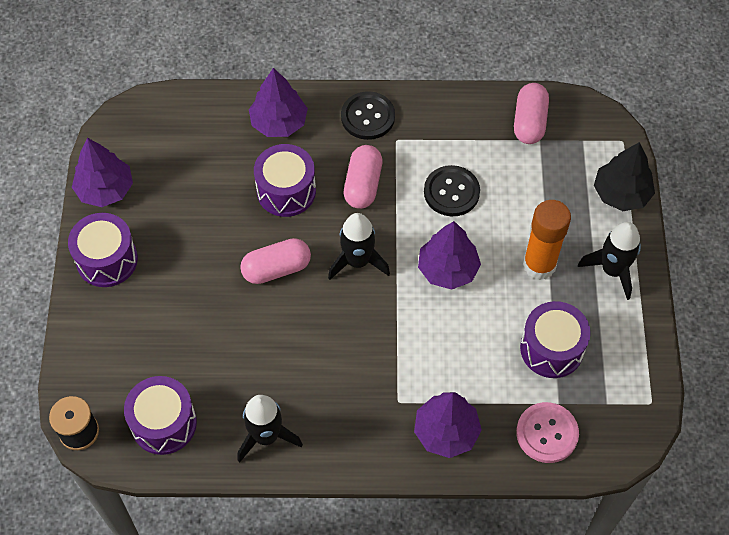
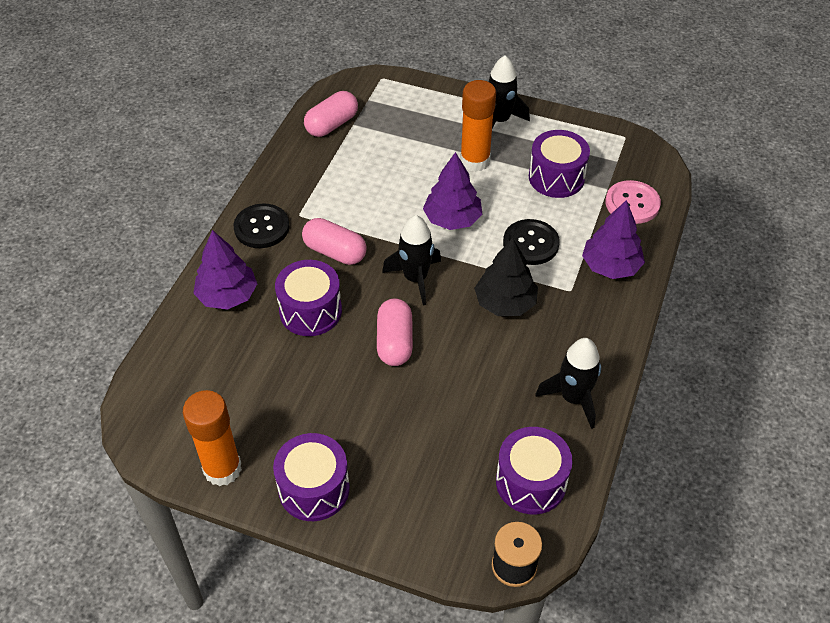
camera: 70 degrees left, 10 degrees down
(105, 189) = (222, 469): purple tree -> orange glue stick
(451, 192) = (375, 194): black button -> black button (530, 243)
(529, 122) = (332, 124): pink capsule -> pink capsule turned 75 degrees counterclockwise
(621, 193) = (431, 94): black tree -> black tree (505, 303)

